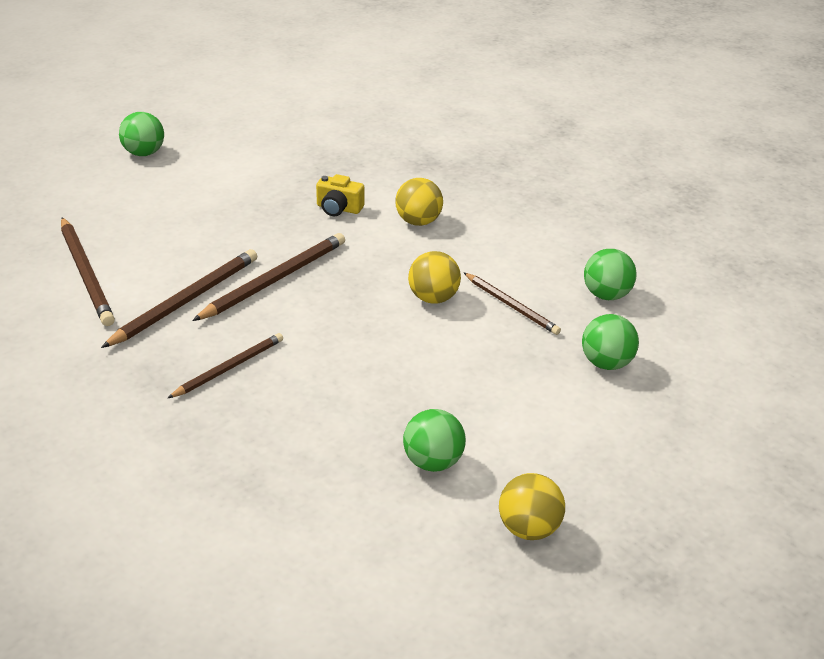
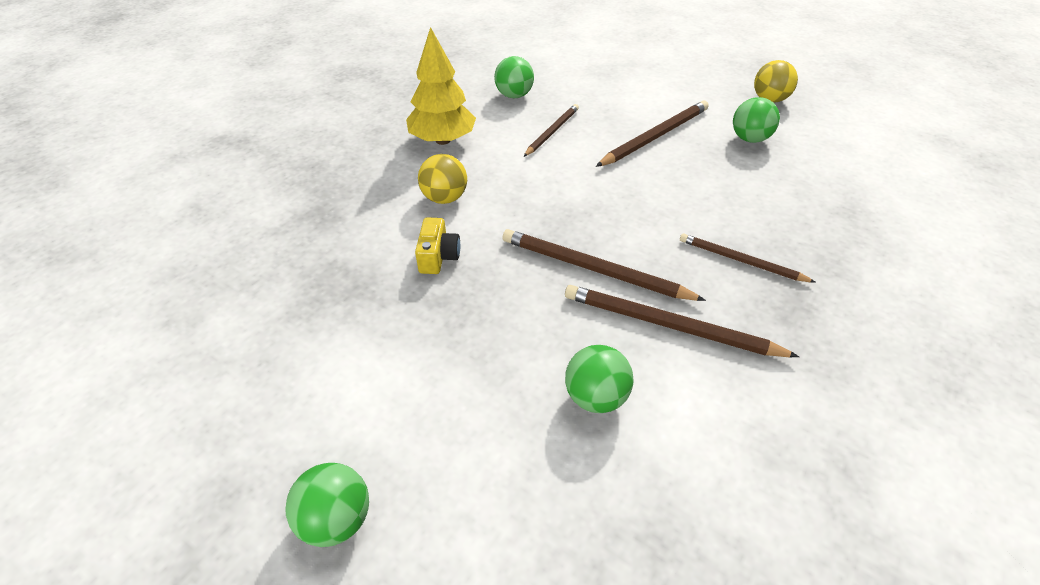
camera: 105 degrees left, 10 degrees up
(86, 274) = (680, 444): brown pencil -> brown pencil (655, 136)
(433, 298) = (565, 169): yellow ball -> none
(521, 233) = (443, 140): none -> yellow tree
(606, 363) = (595, 89): green ball -> green ball (595, 397)

